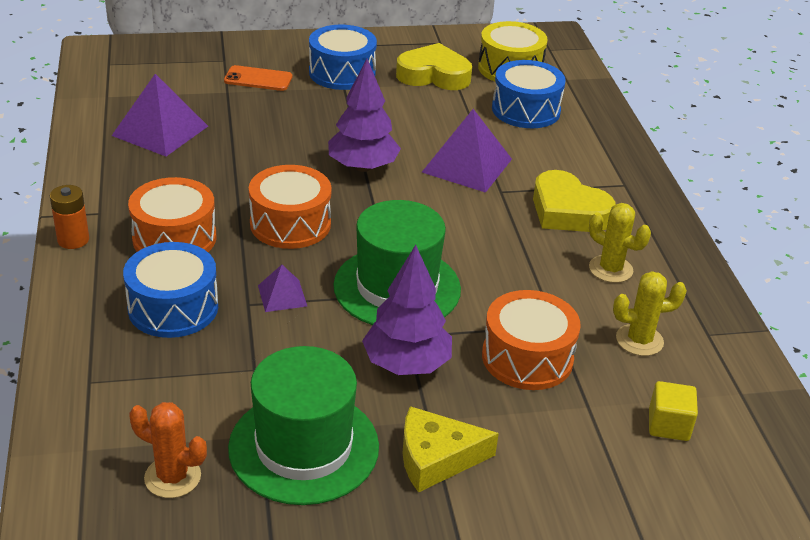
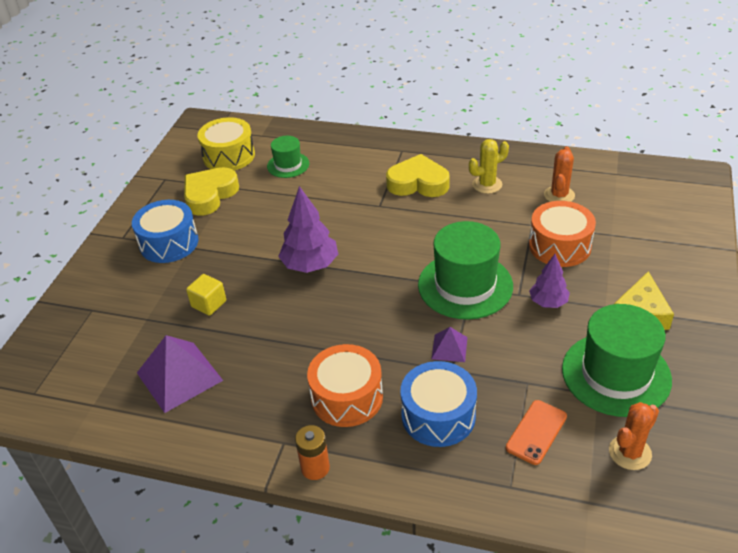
camera: 60 degrees left, 5 degrees up
(258, 79) = (141, 295): orange phone -> orange phone (536, 432)
(290, 224) = (363, 323): orange drum -> none
(406, 364) = (548, 302): purple tree -> purple tree, size x0.62
(467, 165) = (339, 212): purple pyramid -> none
(526, 110) = (288, 165): blue drum -> green hat
(568, 211) = (418, 183): yellow heart -> yellow heart turned 150 degrees counterclockwise
(639, 340) = (559, 195): yellow cactus -> orange cactus
(668, 425) = (636, 209): yellow cube -> yellow cube (209, 304)

